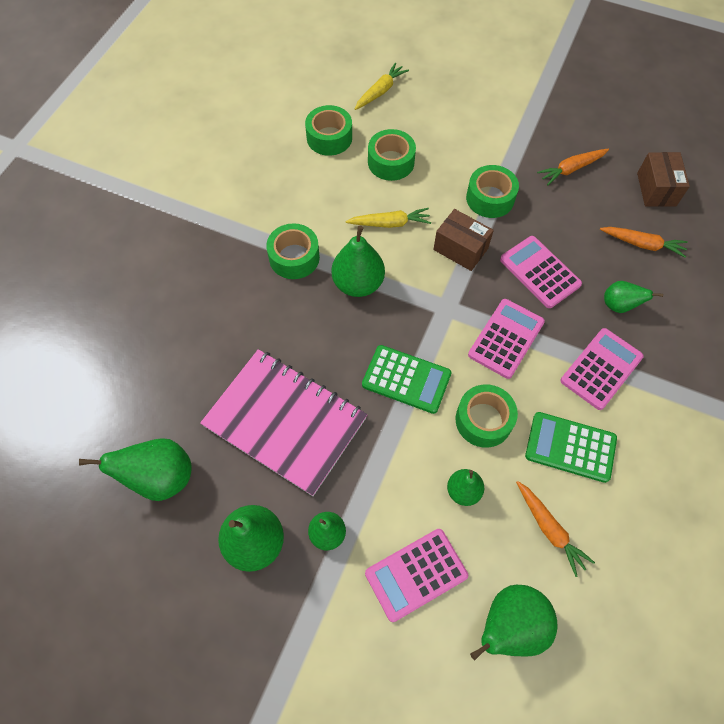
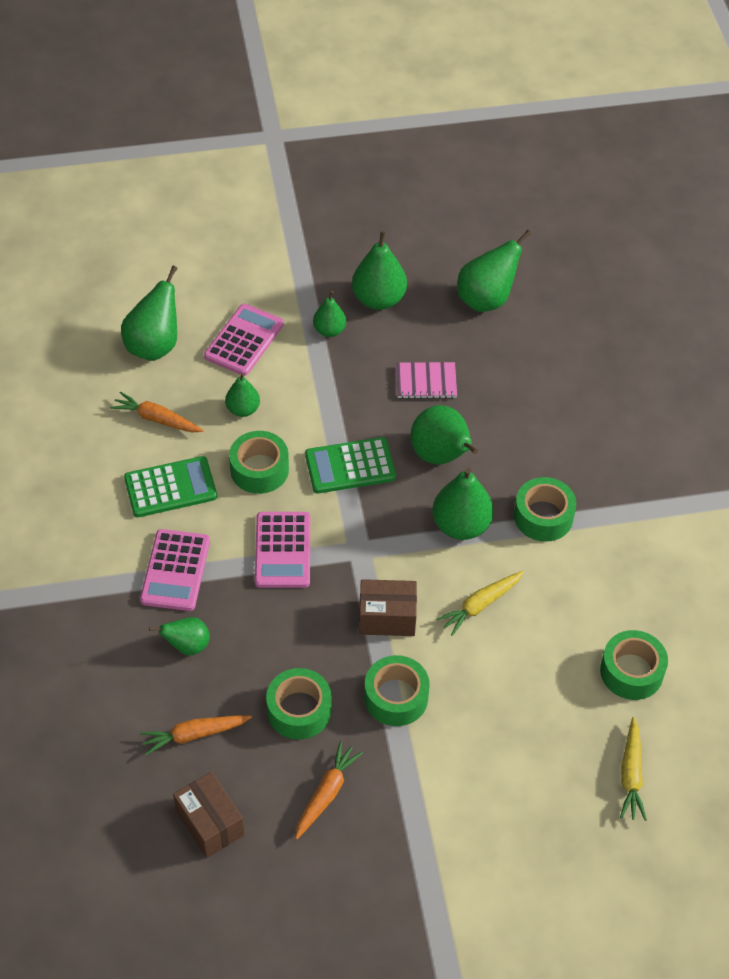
camera: 145 degrees right, 10 degrees down
(285, 422) = (426, 382): pink notebook -> pink notebook, size x0.45
(328, 346) = (441, 456): none -> green pear
(391, 162) = (538, 680): green tape -> green tape (299, 710)
(539, 272) = (289, 638): pink calculator -> none

